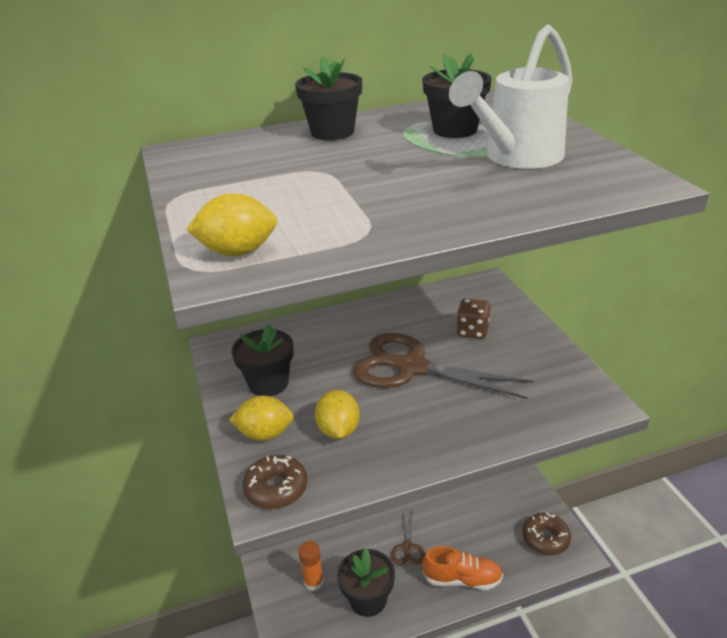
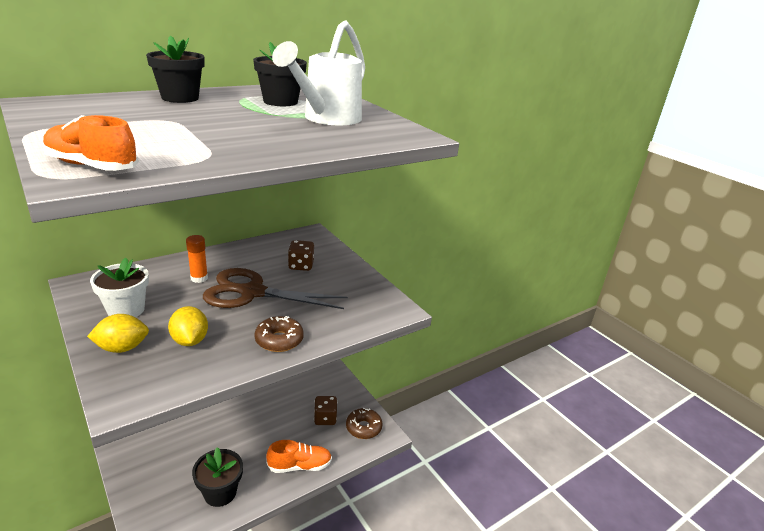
camera: 20 degrees left, 5 degrees down
(238, 252) = (92, 166): yellow lemon -> orange shoe
(268, 383) = (126, 310): black flower pot -> white flower pot
(276, 488) = (132, 389): brown donut -> brown donut (279, 340)
(313, 582) = (171, 485): orange glue stick -> orange glue stick (199, 278)
(408, 547) = (254, 448): brown scissors -> none
(495, 519) = (325, 418): none -> brown dice

